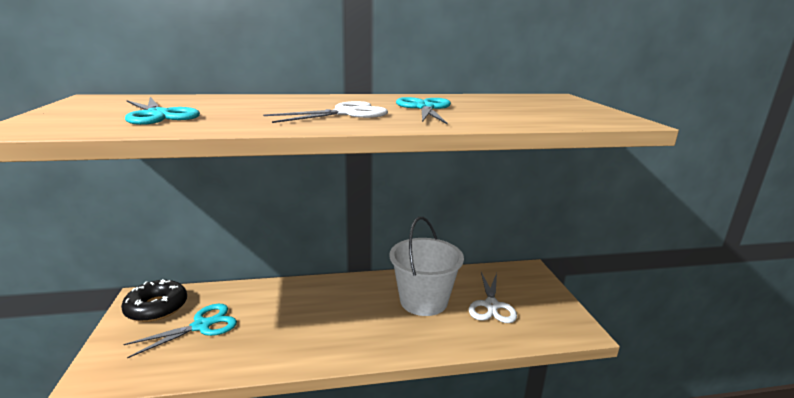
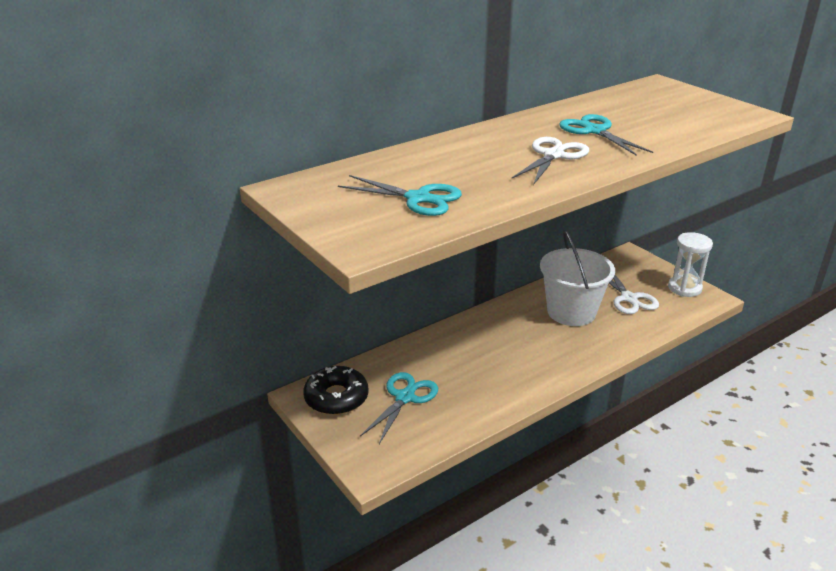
camera: 25 degrees left, 10 degrees up
(559, 313) = (684, 288): none -> white hourglass

